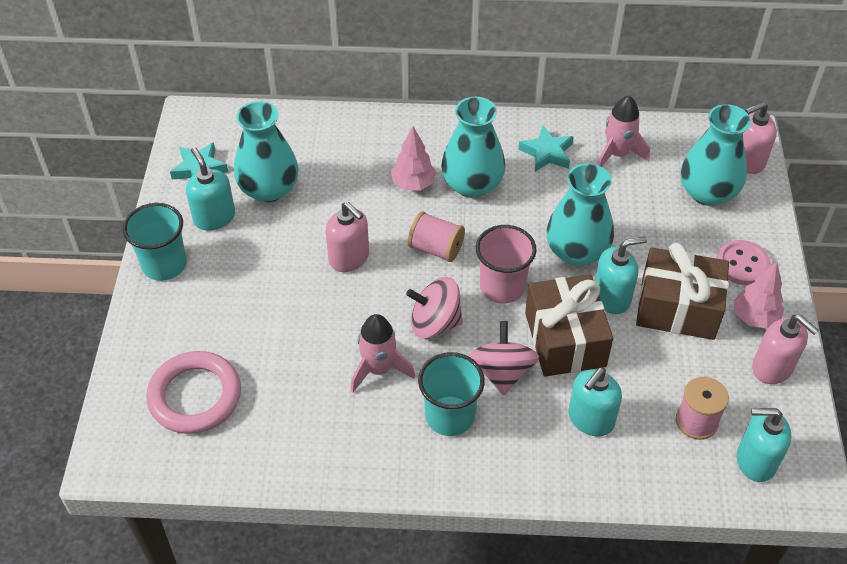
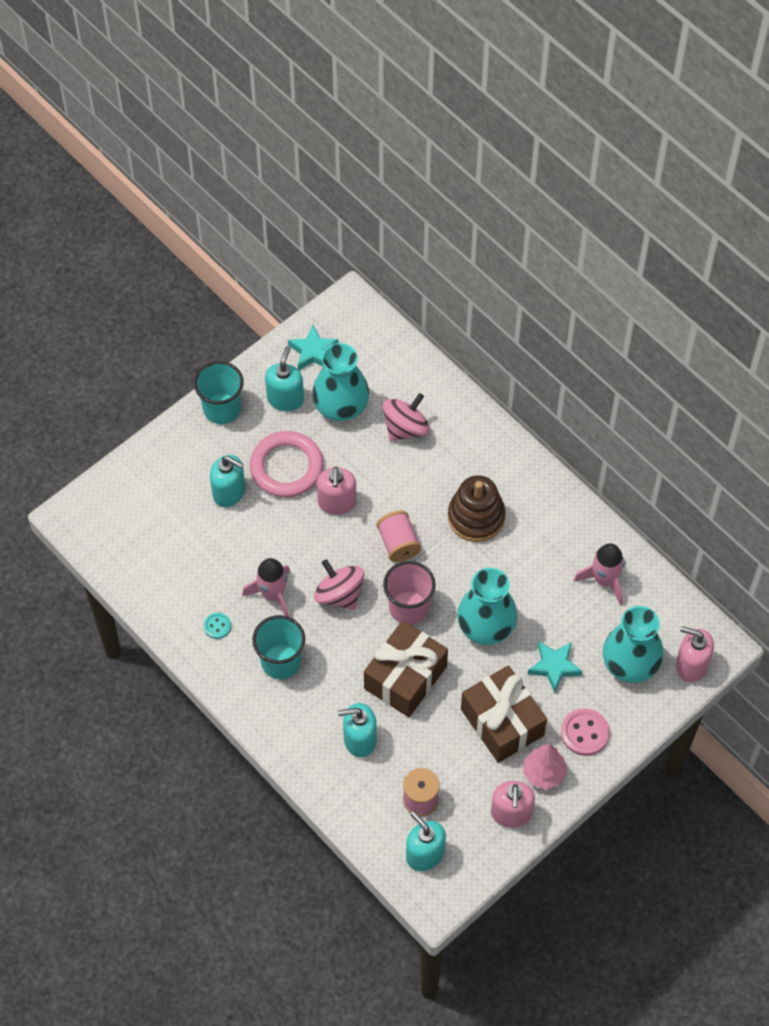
camera: 45 degrees right, 10 degrees up
(195, 396) = (153, 517): pink ring -> pink ring (286, 467)
(359, 436) = (217, 626): none -> turquoise button
(413, 184) = (437, 483): pink tree -> none
(472, 184) = (476, 517): turquoise vase -> brown stacking toy
(502, 372) = (342, 663): pink spinning top -> pink spinning top (405, 428)
(547, 153) = (556, 537): turquoise star -> turquoise star (554, 666)
(612, 297) = (469, 677): turquoise soap dispenser -> turquoise soap dispenser (229, 492)

